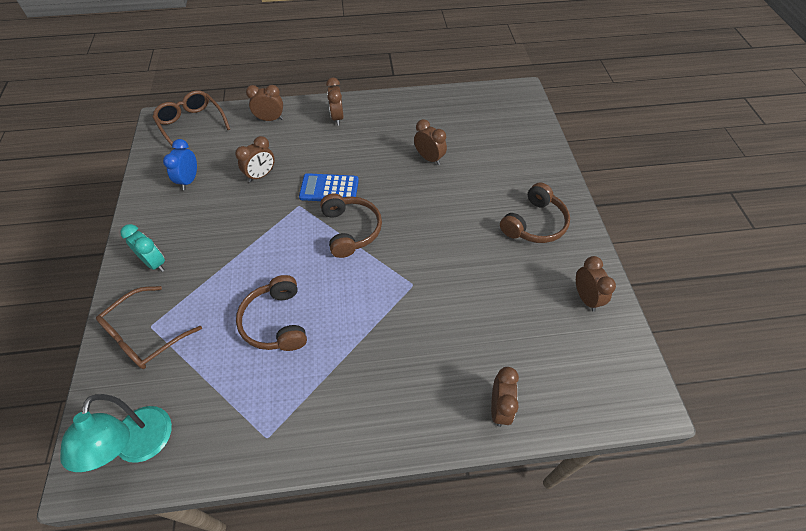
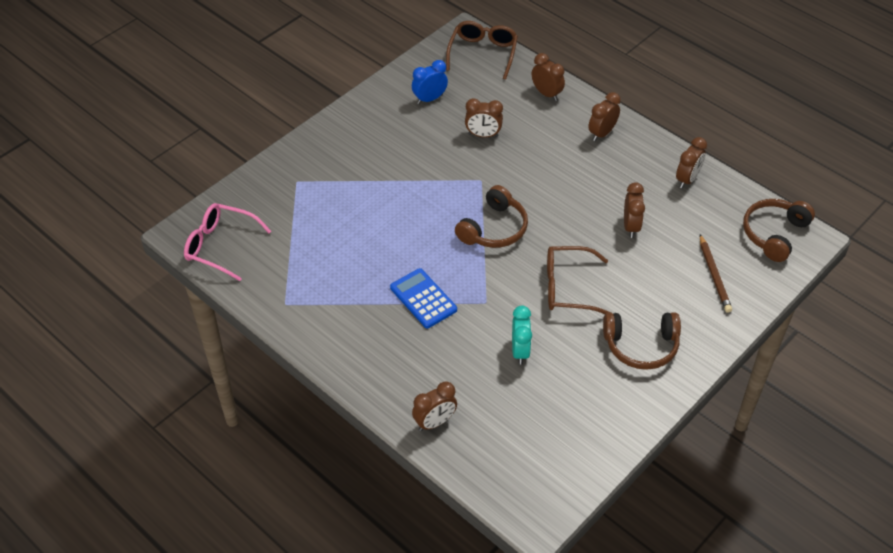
camera: 50 degrees right, 5 degrees down
(140, 447) = (220, 246): turquoise lamp -> pink glasses
(145, 336) = (287, 184): brown glasses -> brown glasses (567, 287)
(154, 263) = (342, 142): turquoise clock -> turquoise clock (520, 351)
(276, 322) = (369, 244): brown headphones -> brown headphones (774, 234)
(329, 189) = (519, 186): blue calculator -> blue calculator (423, 299)
(509, 148) = (714, 275): none -> brown pencil
(585, 298) = (597, 426): brown clock -> brown clock (687, 179)

